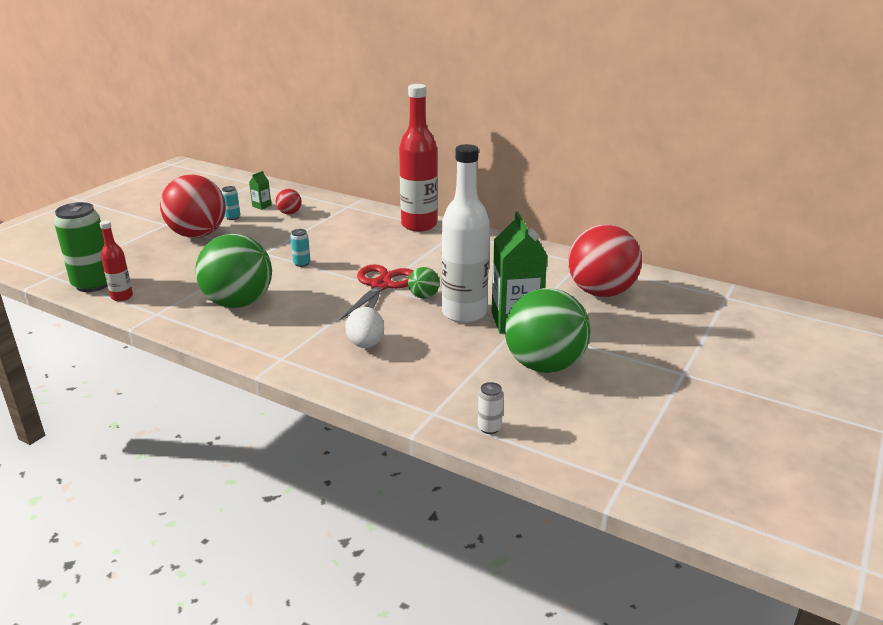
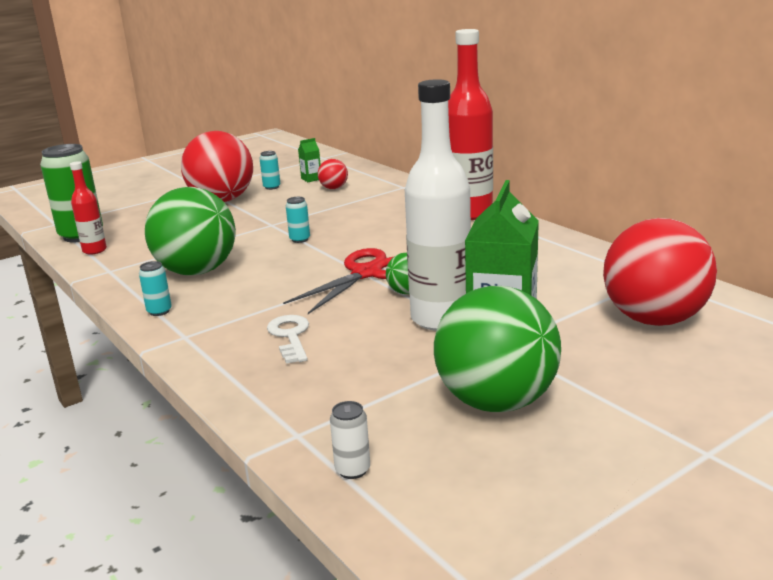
camera: 25 degrees right, 5 degrees down
(239, 342) = (159, 311): none -> turquoise can
(365, 344) = (290, 336): white egg -> white key

